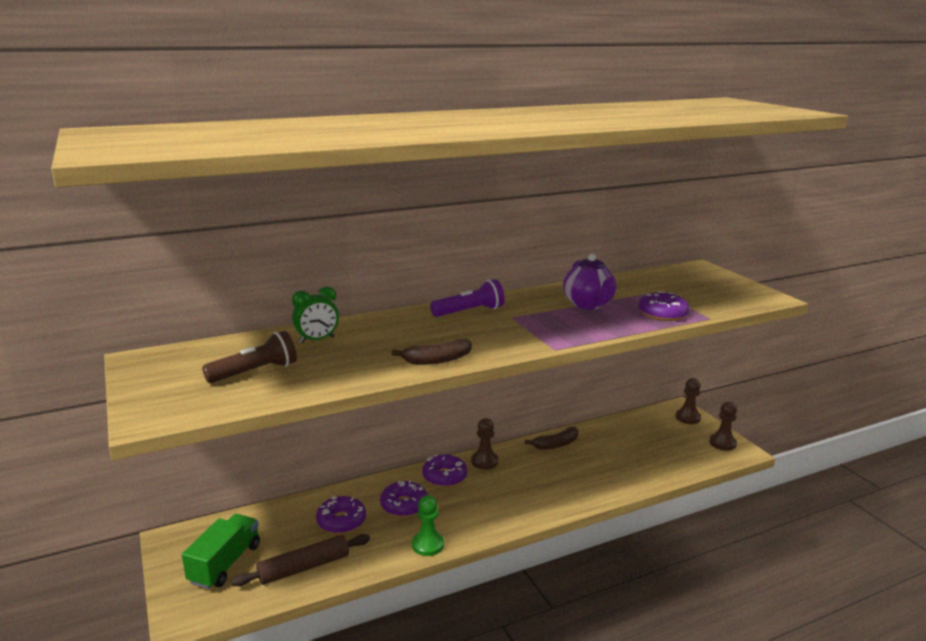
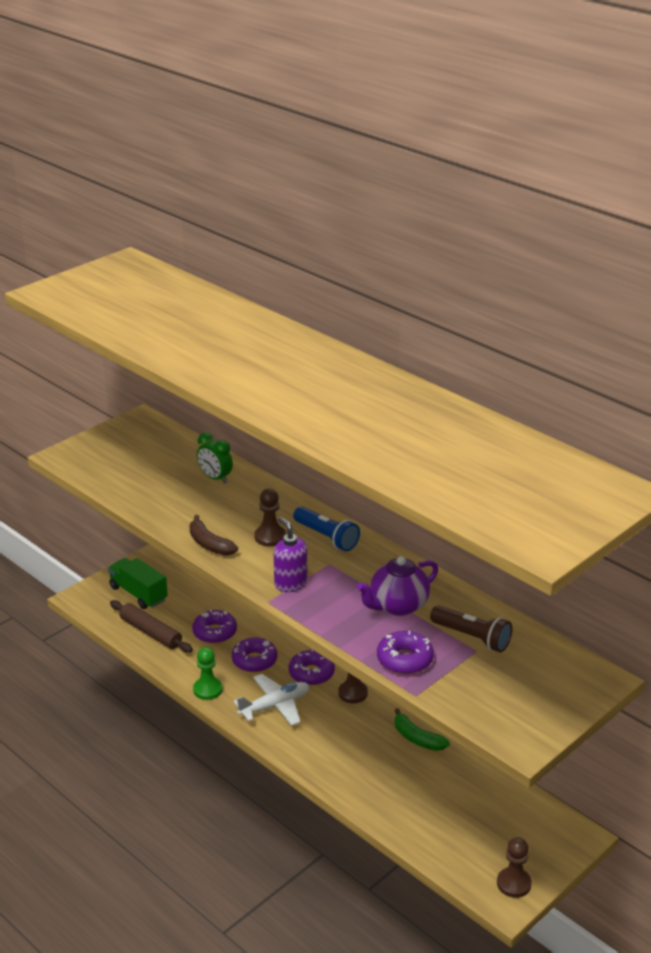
camera: 70 degrees right, 10 degrees up
(225, 564) = (138, 594): green truck -> green truck turned 135 degrees counterclockwise
(255, 372) = (145, 470): brown flashlight -> brown flashlight (472, 637)
(469, 312) = (326, 537): purple flashlight -> blue flashlight
(477, 507) = (275, 706): none -> white plane
(532, 336) = (290, 584): none -> purple soap dispenser
(556, 444) = (417, 738): brown banana -> green banana
(687, 417) = (558, 846): brown pawn -> brown pawn (270, 537)

